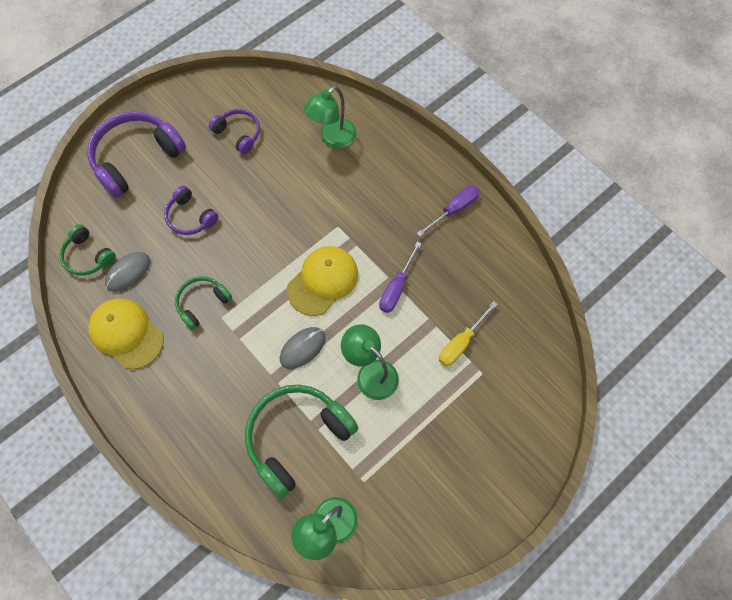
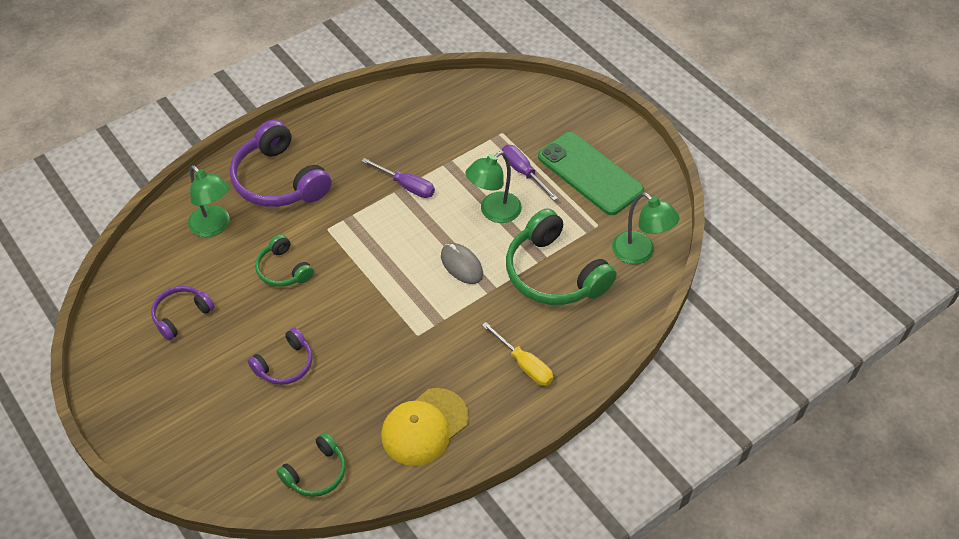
camera: 85 degrees left, 15 degrees down
(128, 272) = (346, 428): grey mouse -> none
(136, 158) = (186, 424): purple headphones -> purple headphones (279, 180)
(202, 303) = (398, 353): green headphones -> green headphones (283, 270)
(323, 281) = (389, 244): yellow cap -> none
(435, 470) = (590, 173): none -> green phone
(454, 209) = (328, 134): purple screwdriver -> purple screwdriver (523, 172)
(461, 342) = (470, 143): yellow screwdriver -> yellow screwdriver (524, 364)

